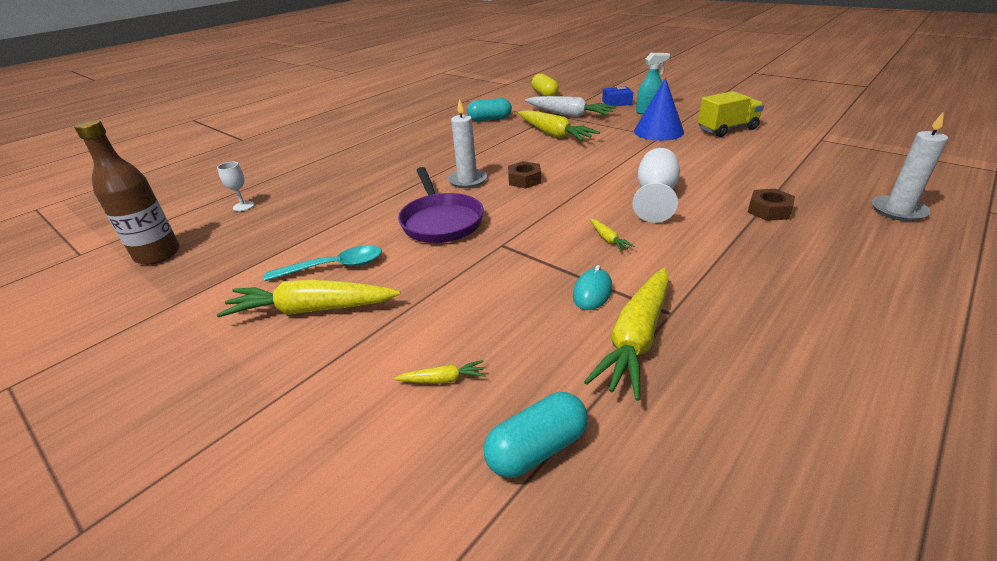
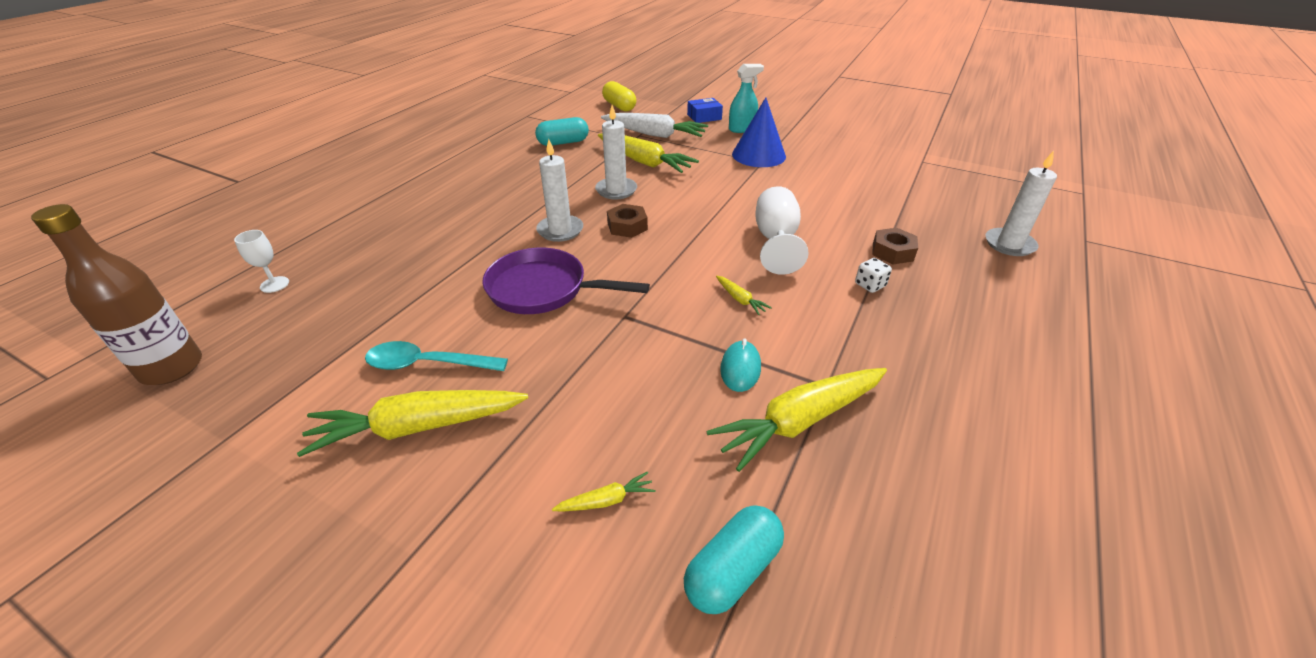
camera: 15 degrees left, 5 degrees up
(334, 267) = (428, 364): turquoise spoon -> turquoise spoon turned 150 degrees counterclockwise
(441, 221) = (543, 289): purple pan -> purple pan turned 135 degrees clockwise
(523, 154) = (616, 190): none -> white candle
(636, 339) = (799, 421): yellow carrot -> yellow carrot turned 45 degrees clockwise
(727, 129) = (828, 150): yellow truck -> none
(738, 236) = (870, 285): none -> white dice

